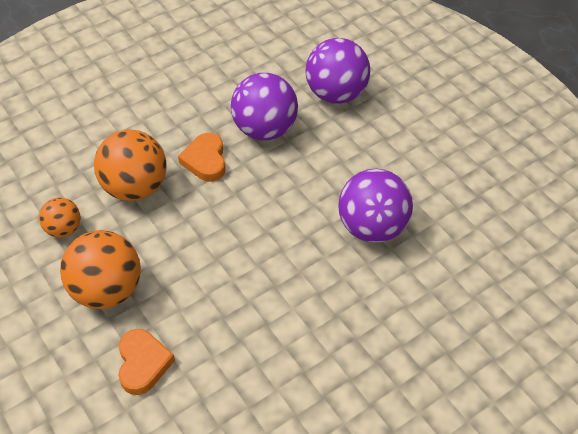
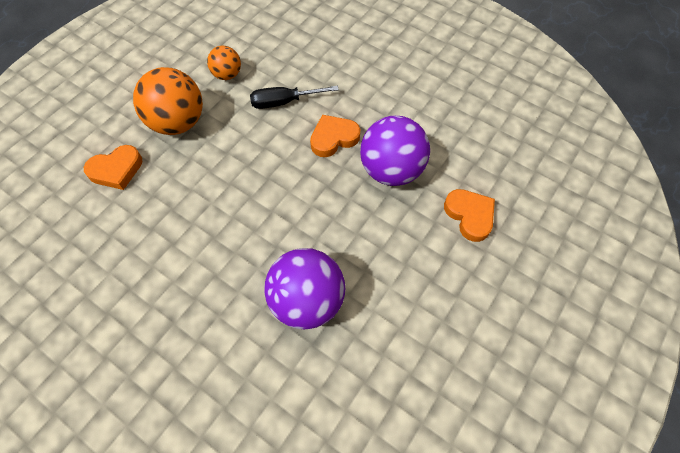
camera: 70 degrees right, 10 degrees up
(135, 187) = (284, 102): orange ball -> black screwdriver
(336, 94) = (469, 215): purple ball -> orange heart

